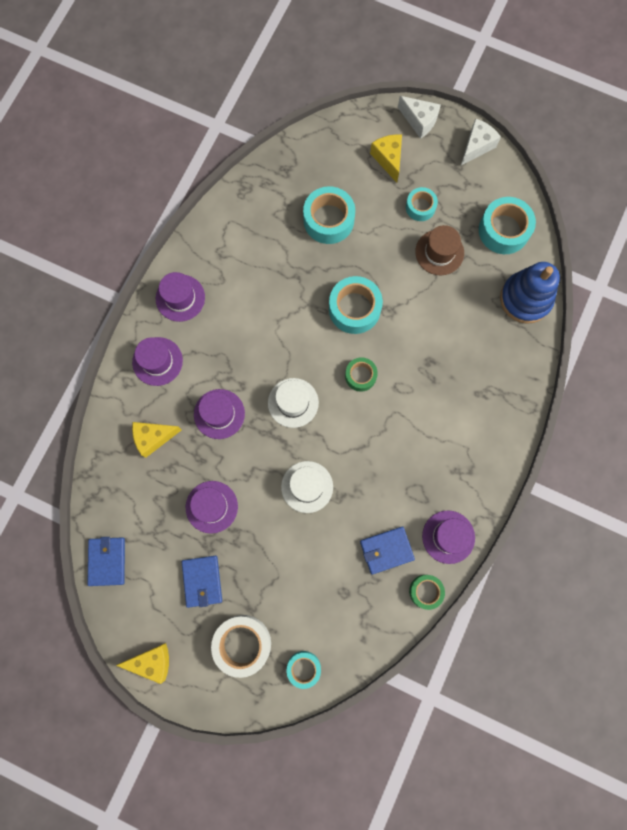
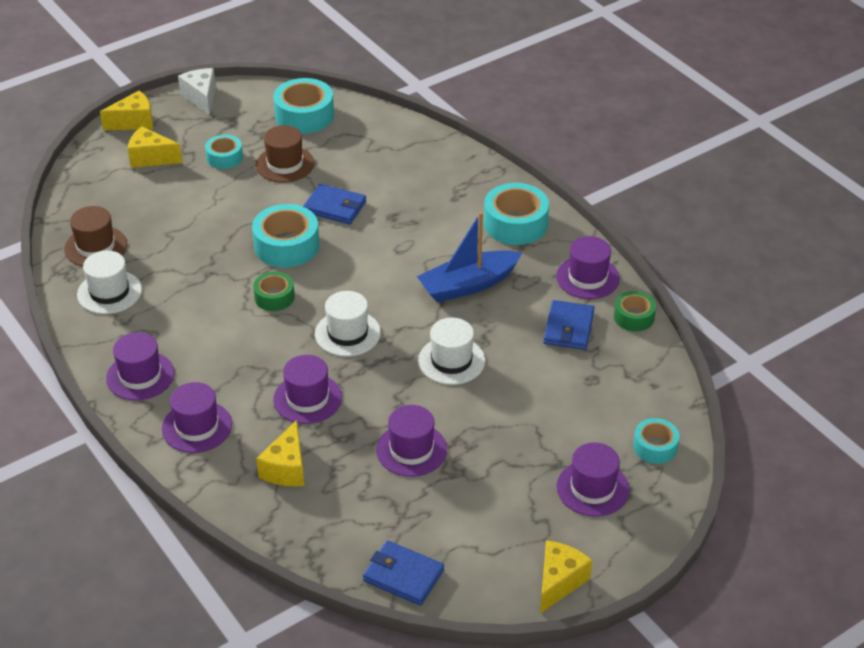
camera: 60 degrees left, 35 degrees down
(202, 581) = (493, 494): blue wallet -> blue wallet (335, 207)
(242, 227) = (109, 292): none -> white hat
(242, 644) = (592, 488): white tape -> purple hat
(278, 188) = (95, 247): none -> brown hat
(328, 220) = (171, 225): turquoise tape -> turquoise tape (515, 224)
(360, 376) = (363, 271): green tape -> green tape (274, 297)
(389, 456) = (468, 285): none -> blue boat
(419, 121) = (134, 122): white cheese -> yellow cheese
(525, 299) = (386, 130): blue stacking toy -> none

